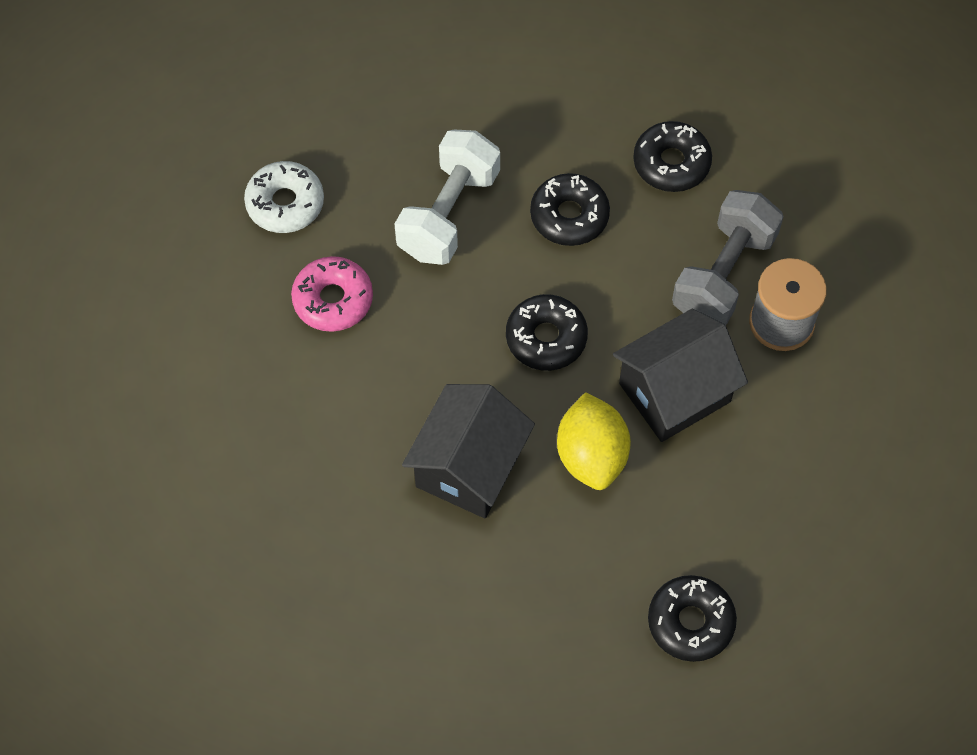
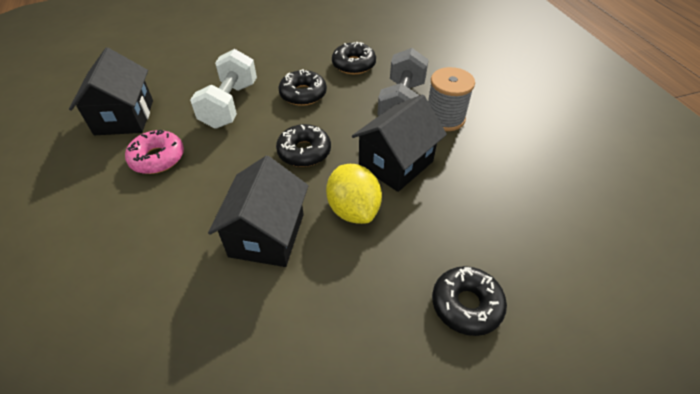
camera: 15 degrees left, 15 degrees down
(285, 203) = (124, 117): white donut -> black house

